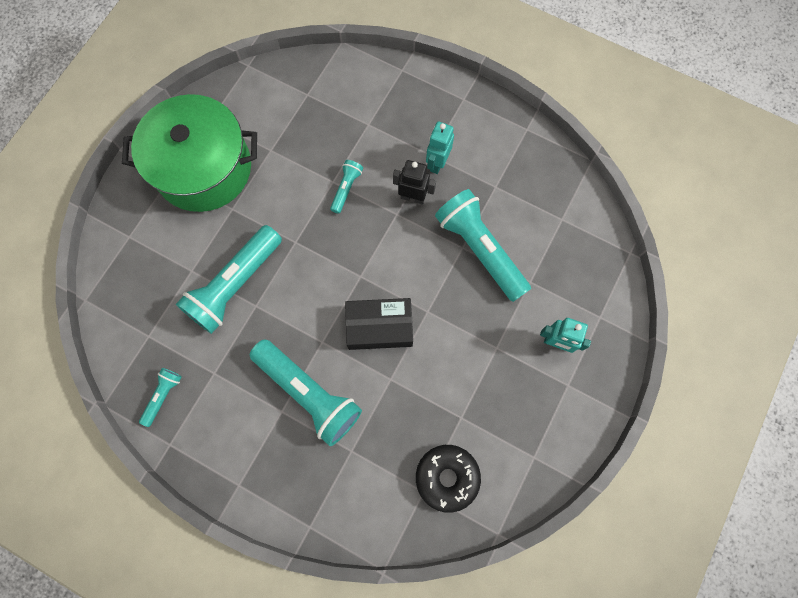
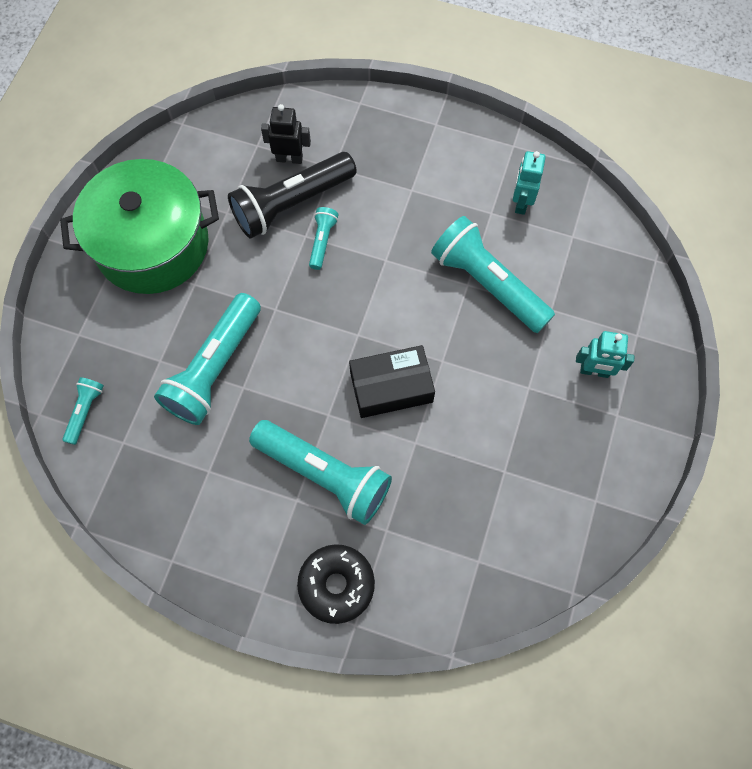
camera: 10 degrees left, 5 degrees down
(163, 396) = (153, 507): turquoise flashlight -> turquoise flashlight (85, 411)
(326, 151) = (291, 204): none -> black flashlight
(413, 197) = (400, 239): black robot -> black robot (289, 158)
(437, 163) = (420, 197): turquoise robot -> turquoise robot (521, 202)
(447, 477) = (502, 540): black donut -> black donut (336, 585)

